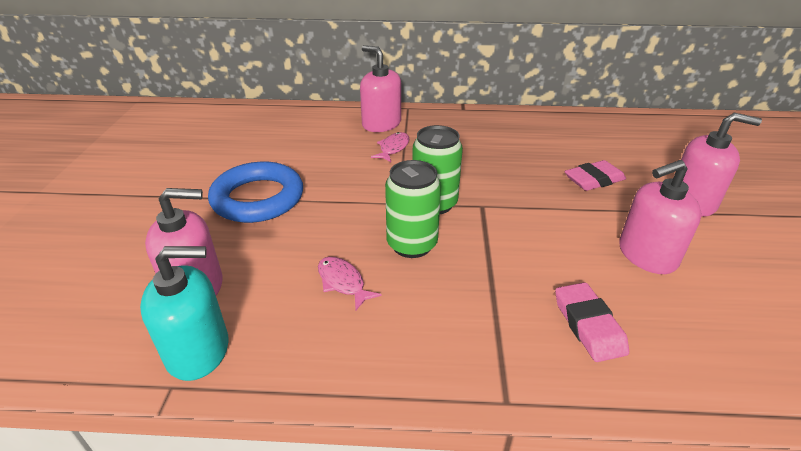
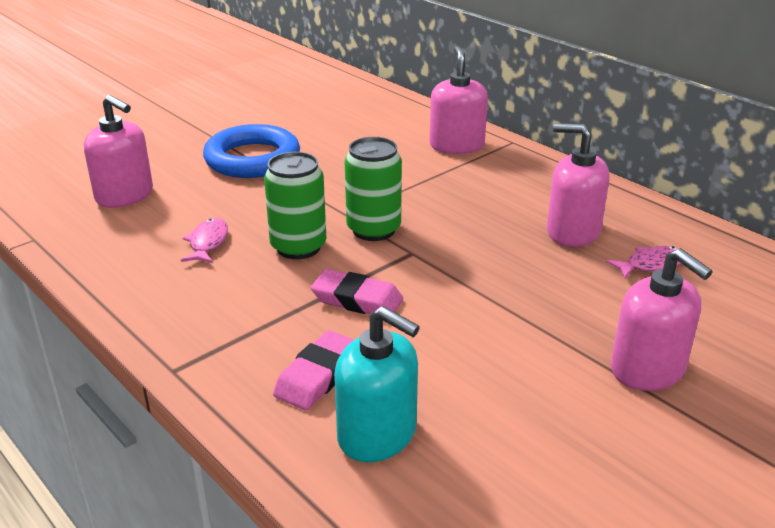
camera: 45 degrees right, 5 degrees down
(198, 350) = (72, 230): turquoise soap dispenser -> turquoise soap dispenser (377, 434)
(393, 148) = (426, 170): pink fish -> pink fish (651, 264)
(593, 180) = (574, 292): pink eraser -> pink eraser (357, 299)
(646, 255) = (482, 372): pink soap dispenser -> pink soap dispenser (572, 232)

